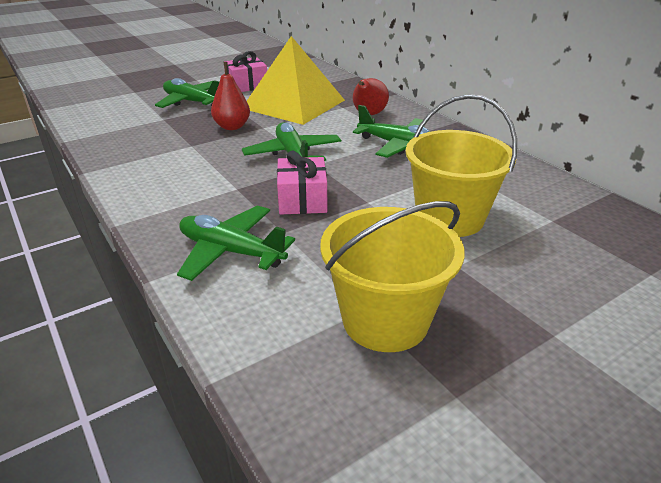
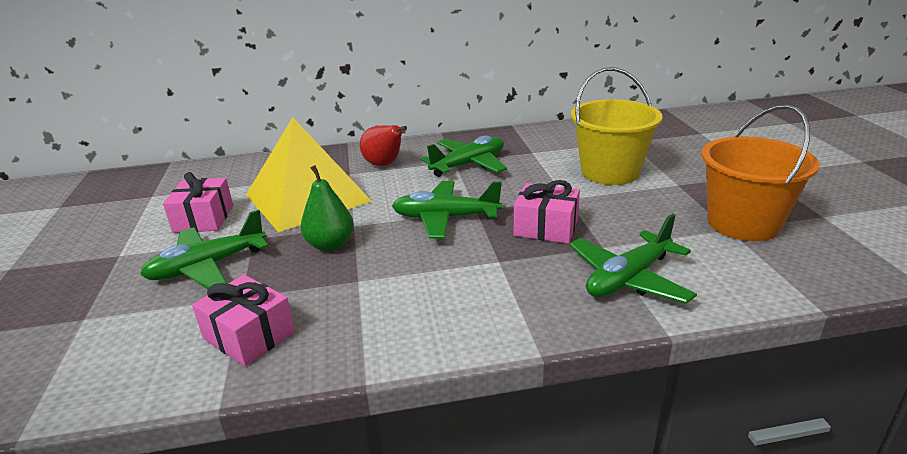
camera: 65 degrees left, 5 degrees down
(125, 131) = (249, 335): none -> pink gift
(232, 127) = (330, 245): red pear -> green pear
(385, 320) = (743, 223): yellow bucket -> orange bucket

